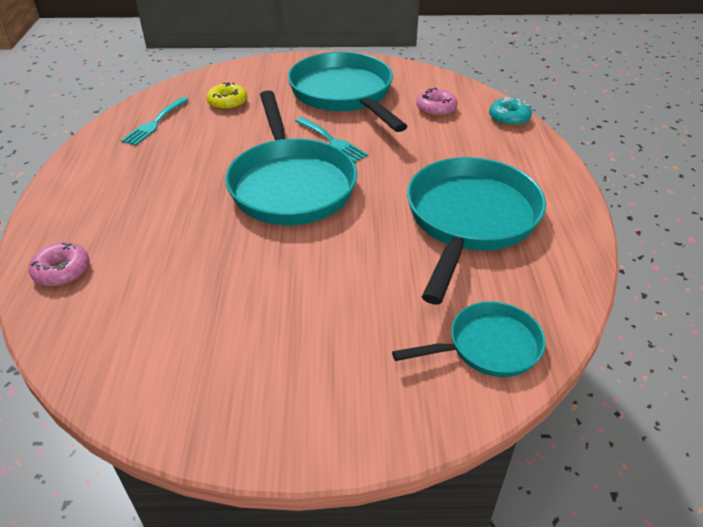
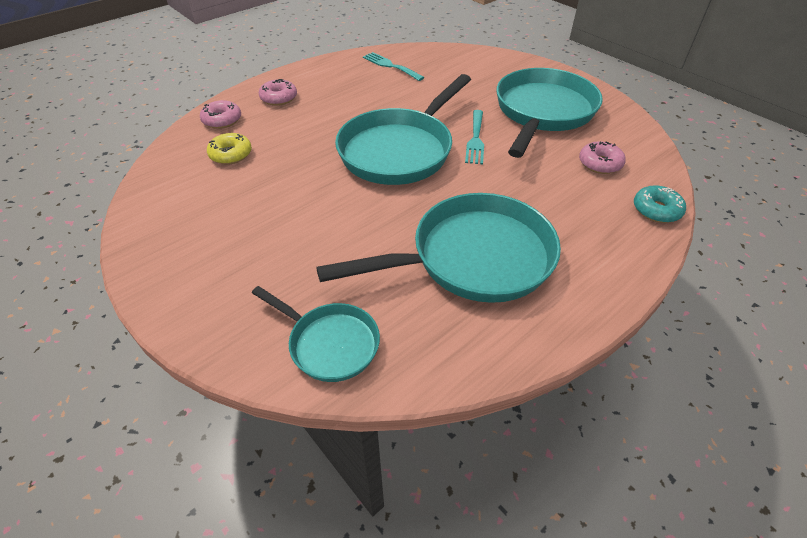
camera: 50 degrees right, 5 degrees up
(89, 213) = (279, 98): none -> pink donut
(154, 123) = (390, 66): turquoise fork -> turquoise fork turned 60 degrees clockwise
(227, 102) = (453, 75): yellow donut -> yellow donut (231, 154)

